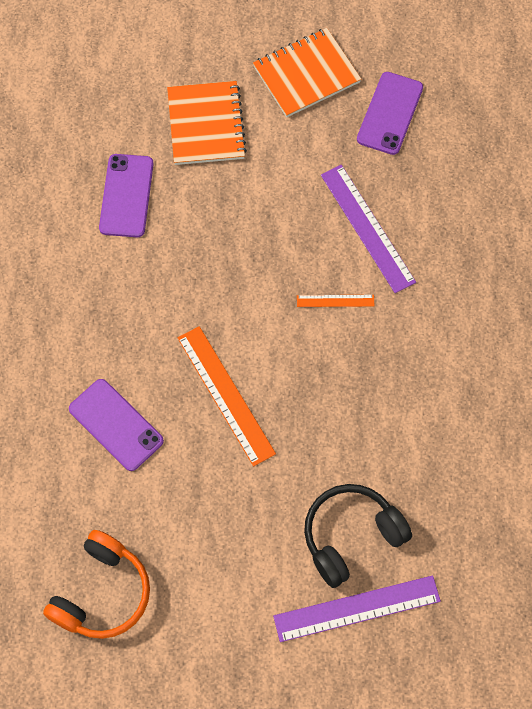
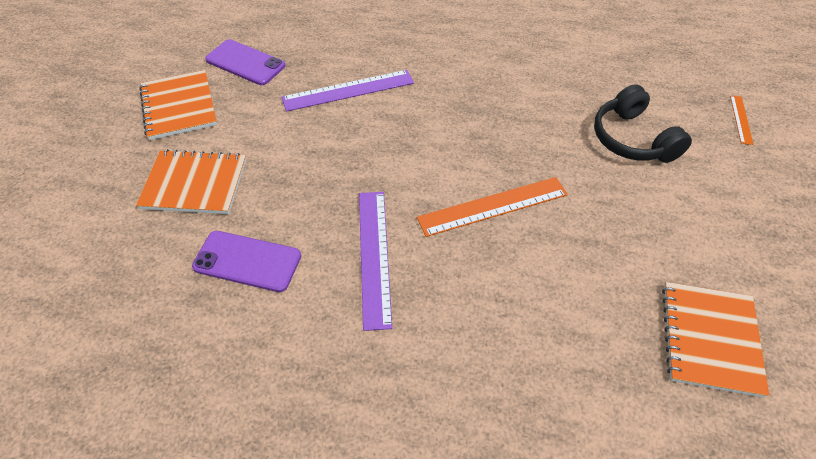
camera: 80 degrees left, 15 degrees down
(102, 593) = (709, 339): orange headphones -> orange notebook
(116, 425) = (517, 303): purple phone -> none
(335, 300) = (412, 119): orange ruler -> orange ruler (740, 119)
(357, 609) = (696, 144): purple ruler -> purple ruler (374, 256)

